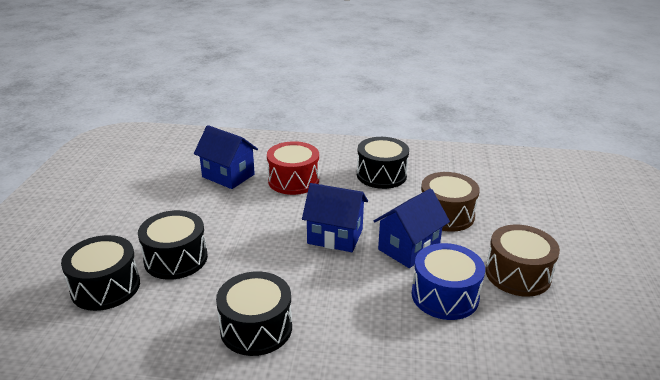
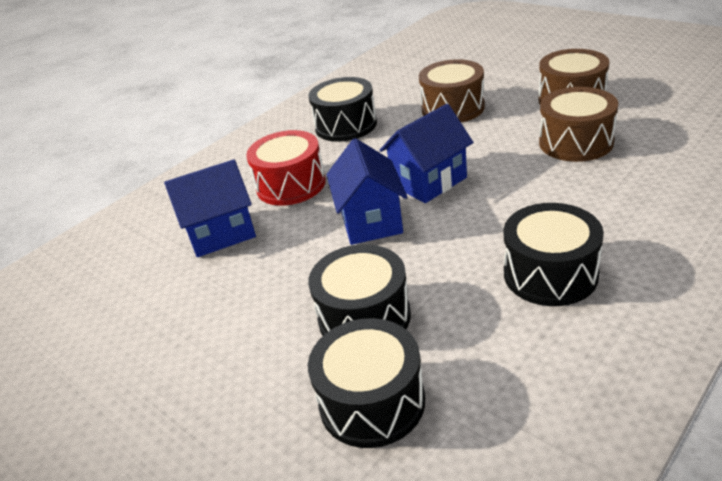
camera: 50 degrees left, 5 degrees up
(408, 248) = (488, 142): blue house -> blue house (371, 221)
(445, 295) = (576, 142): blue drum -> brown drum

